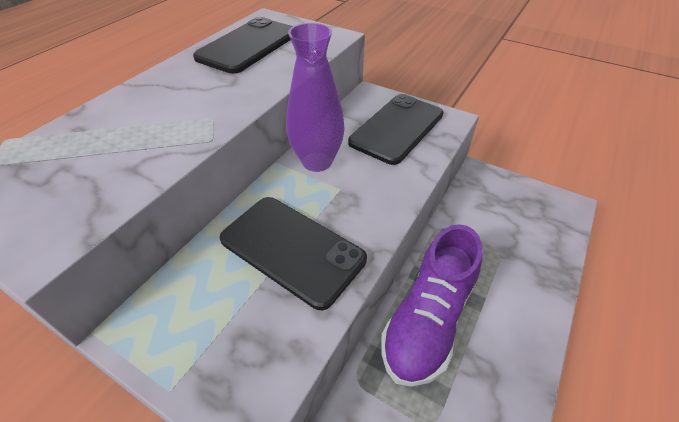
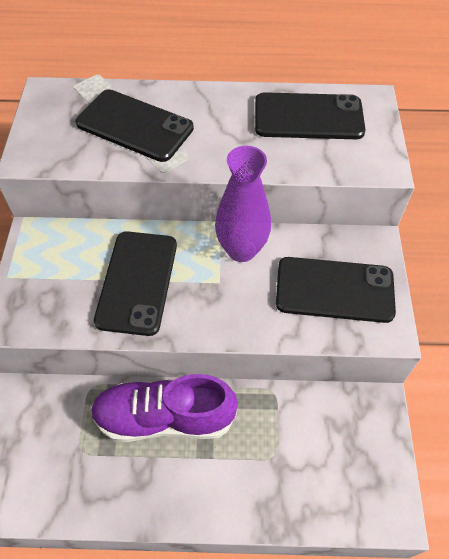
camera: 60 degrees right, 10 degrees up
(123, 138) = (135, 126): none -> black phone

